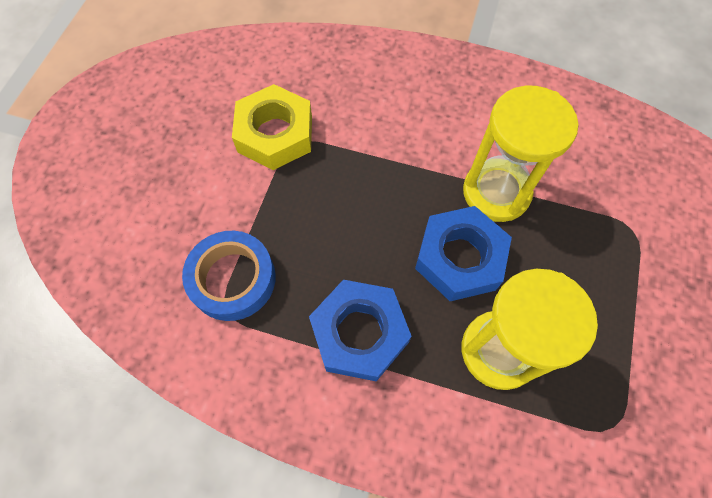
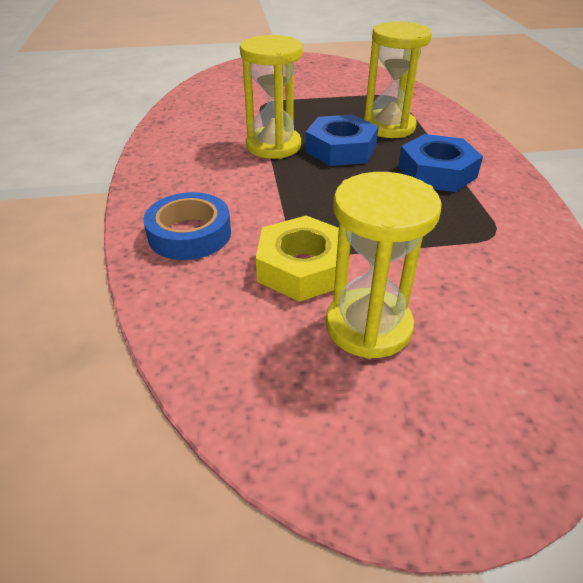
camera: 115 degrees left, 25 degrees down
(191, 146) = (368, 326): none -> yellow hourglass
(232, 279) = (469, 239): blue tape -> blue tape (189, 234)

